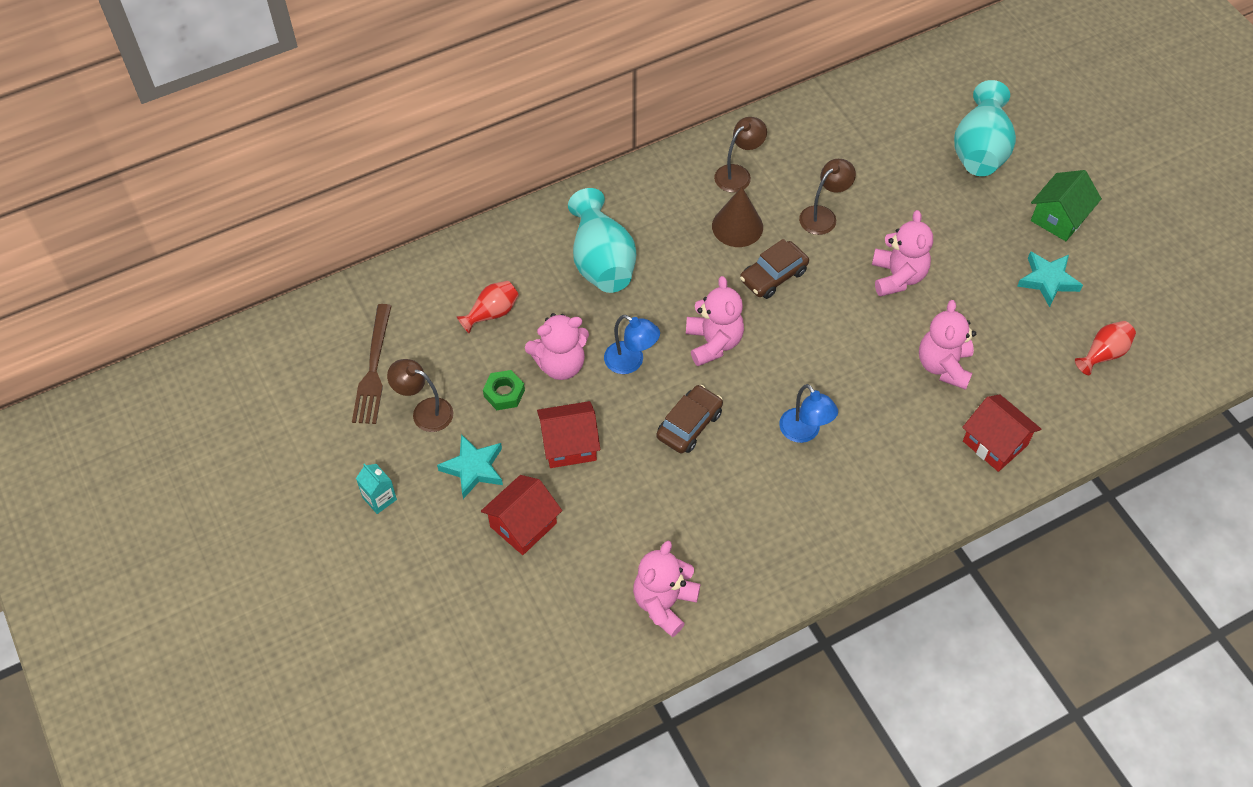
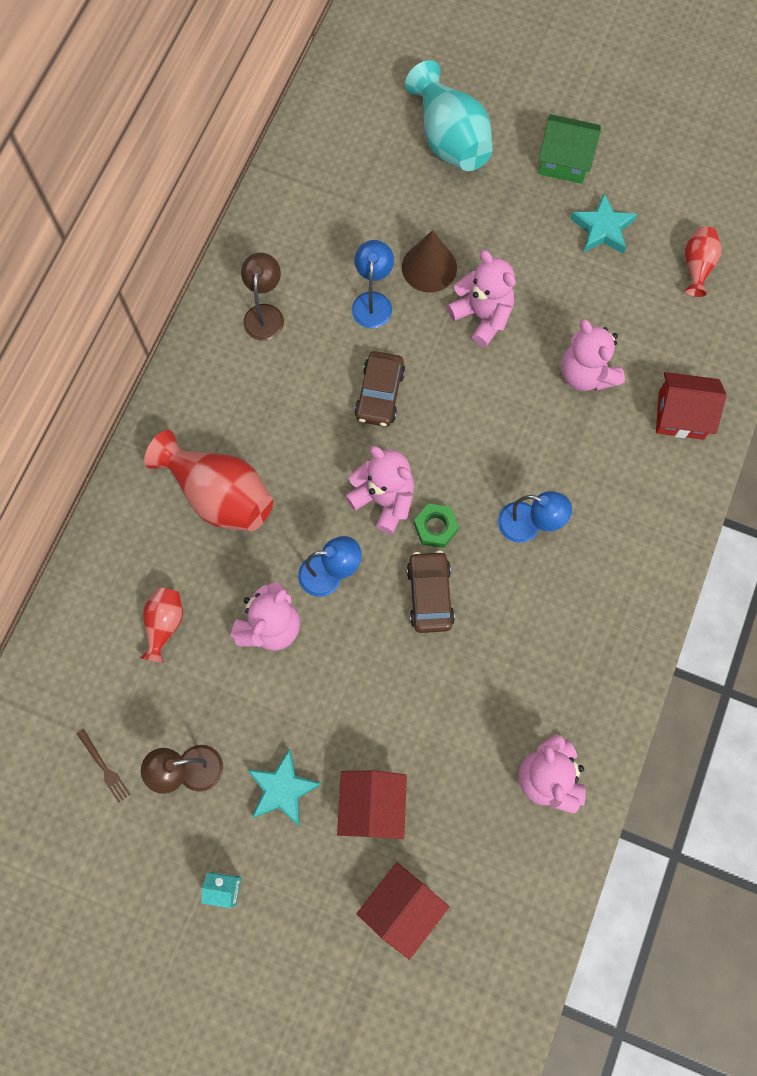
camera: 40 degrees left, 15 degrees up
(373, 369) = (104, 768): brown fork -> brown fork, size x0.51
(504, 393) = (245, 694): green nut -> green nut (435, 527)
(569, 445) = (345, 697): red house -> red house (402, 908)
(601, 261) = (219, 495): turquoise vase -> red vase
(737, 226) = (308, 368): brown cone -> brown cone (429, 267)
(823, 215) = (373, 301): brown lamp -> blue lamp
(1059, 218) = (564, 161): green house -> green house turned 75 degrees counterclockwise

